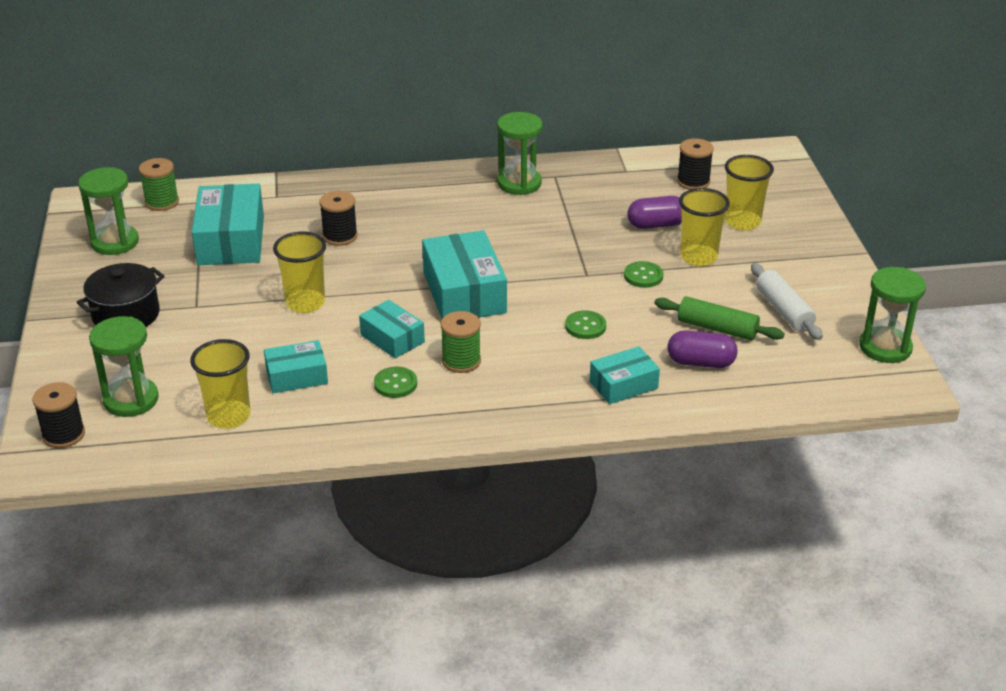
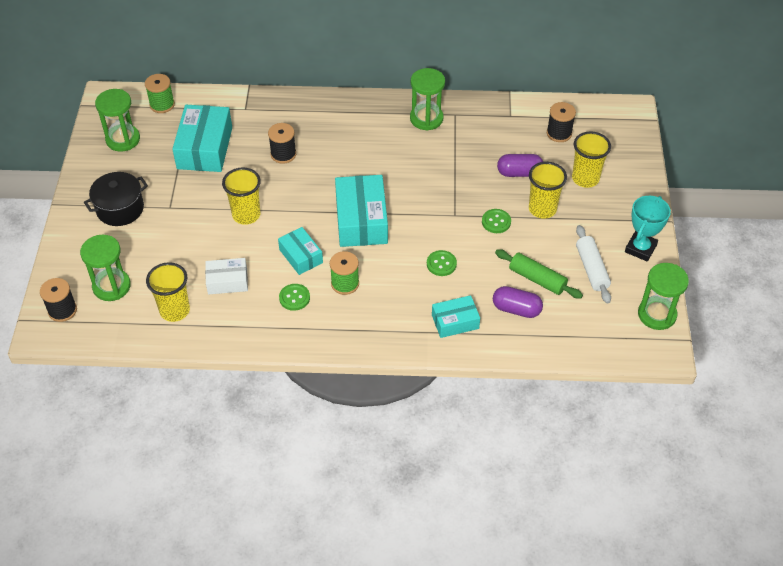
camera: 10 degrees right, 15 degrees up
(297, 376) = (227, 281): turquoise box -> white box
(838, 283) = (640, 248): none -> turquoise trophy

